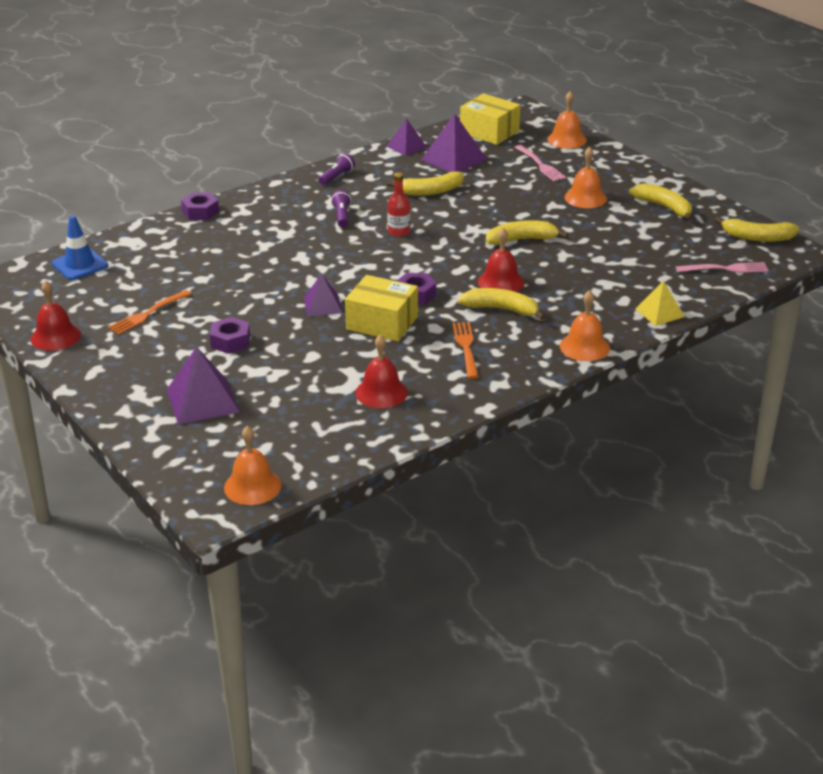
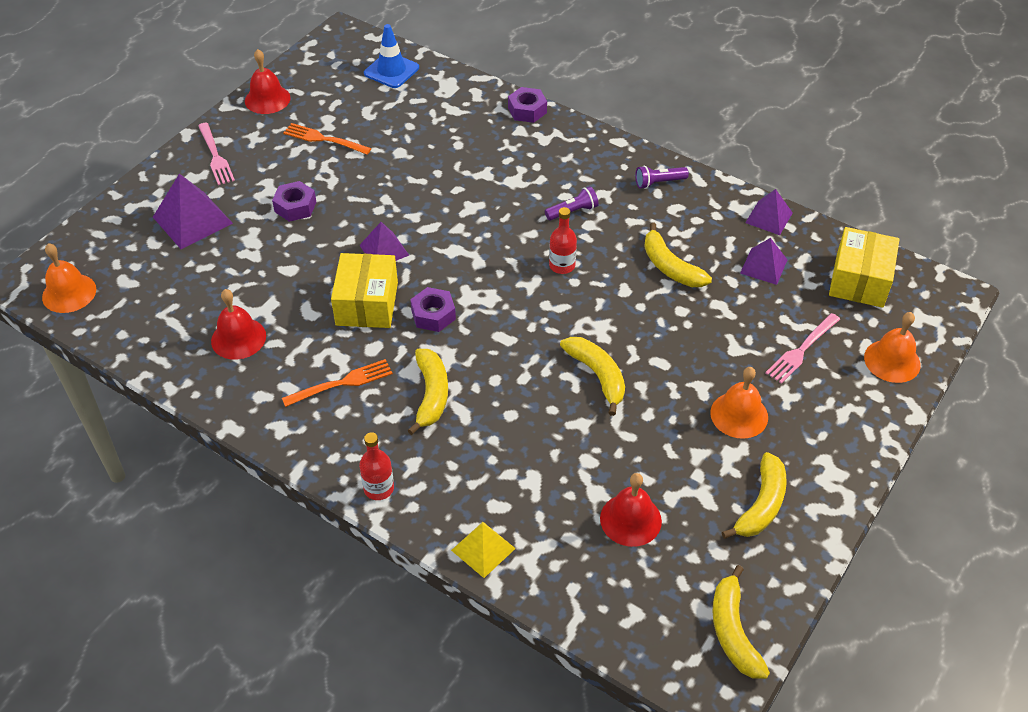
camera: 70 degrees right, 15 degrees up
(337, 177) = (659, 183): purple flashlight -> purple flashlight turned 150 degrees clockwise
(454, 159) = (763, 266): purple pyramid -> purple pyramid, size x0.63
(501, 282) = (491, 380): red bell -> red bell (630, 519)
(584, 347) = (379, 488): orange bell -> red bottle
(725, 269) = (625, 605): pink fork -> pink fork (215, 156)

